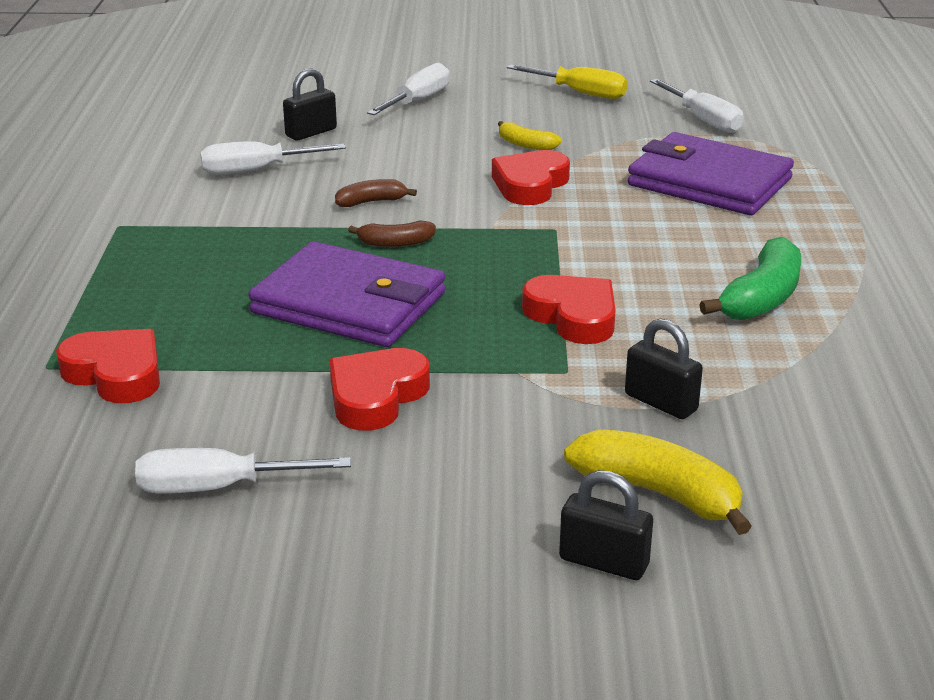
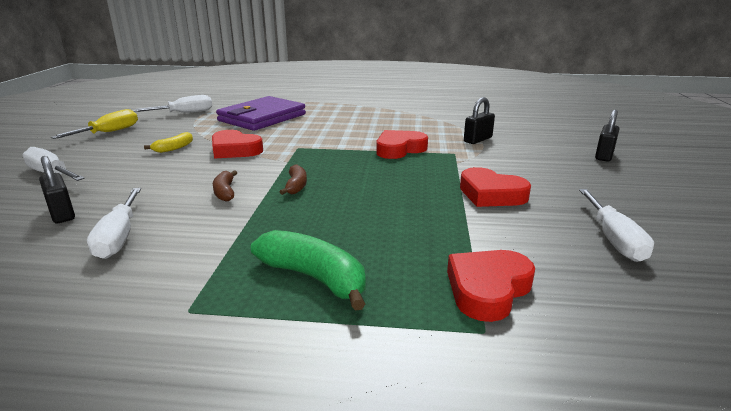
camera: 85 degrees left, 5 degrees down
(349, 303) = (378, 200): purple wallet -> none
(659, 493) = (548, 144): yellow banana -> none
(761, 298) = (385, 119): green banana -> green banana (314, 278)

